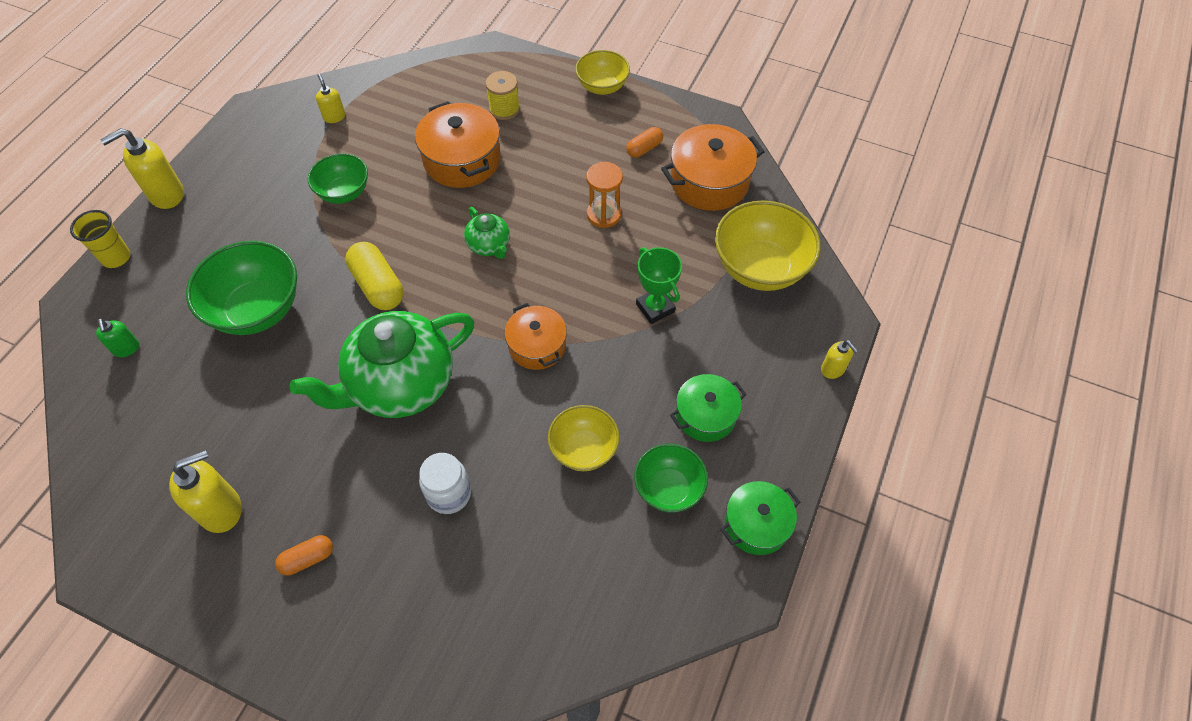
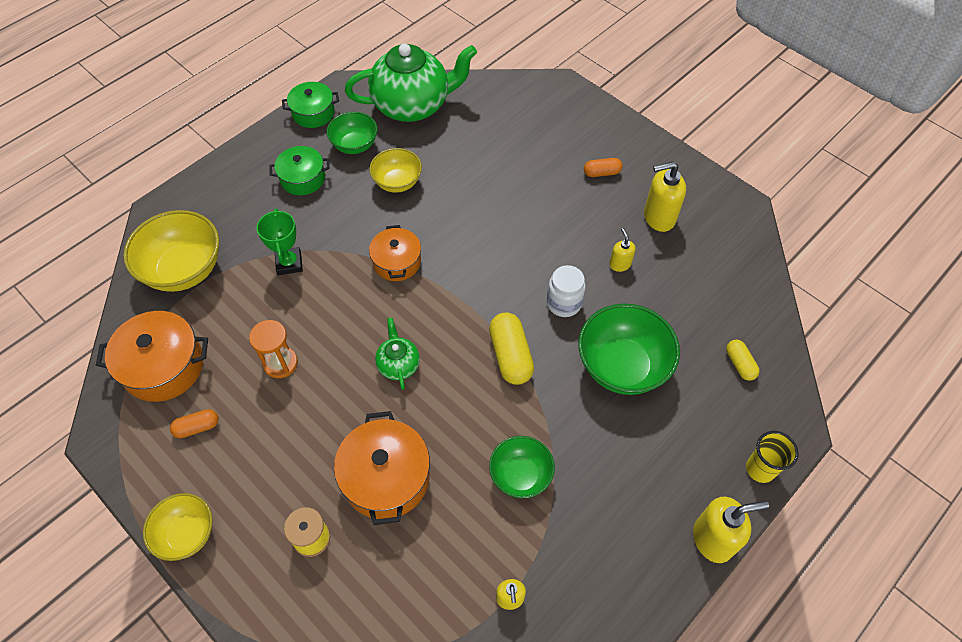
camera: 160 degrees left, 0 degrees up
(126, 348) = (739, 364): green soap dispenser -> yellow capsule
(400, 385) = (513, 264): green teapot -> green teapot (413, 105)
(449, 494) = (499, 182): white jar -> white jar (564, 303)
(833, 369) = (194, 181): yellow soap dispenser -> yellow soap dispenser (619, 264)

